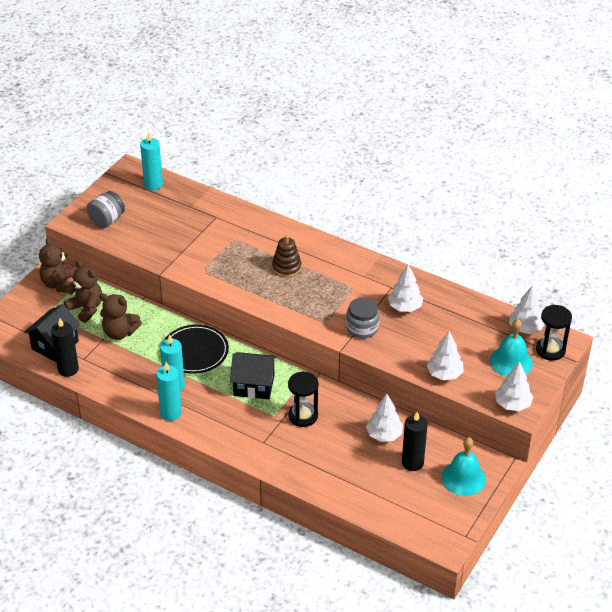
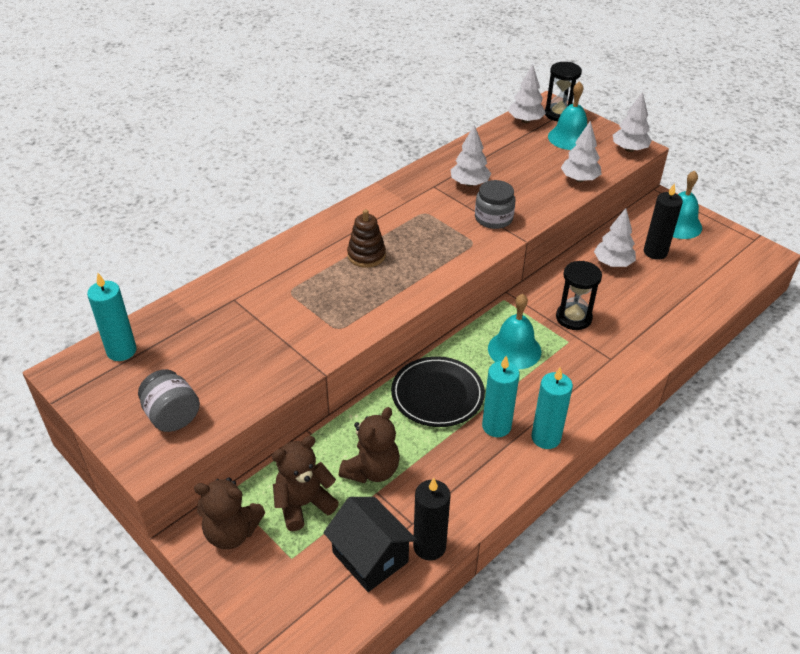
camera: 75 degrees left, 0 degrees up
(254, 385) = (514, 349): black house -> turquoise bell

